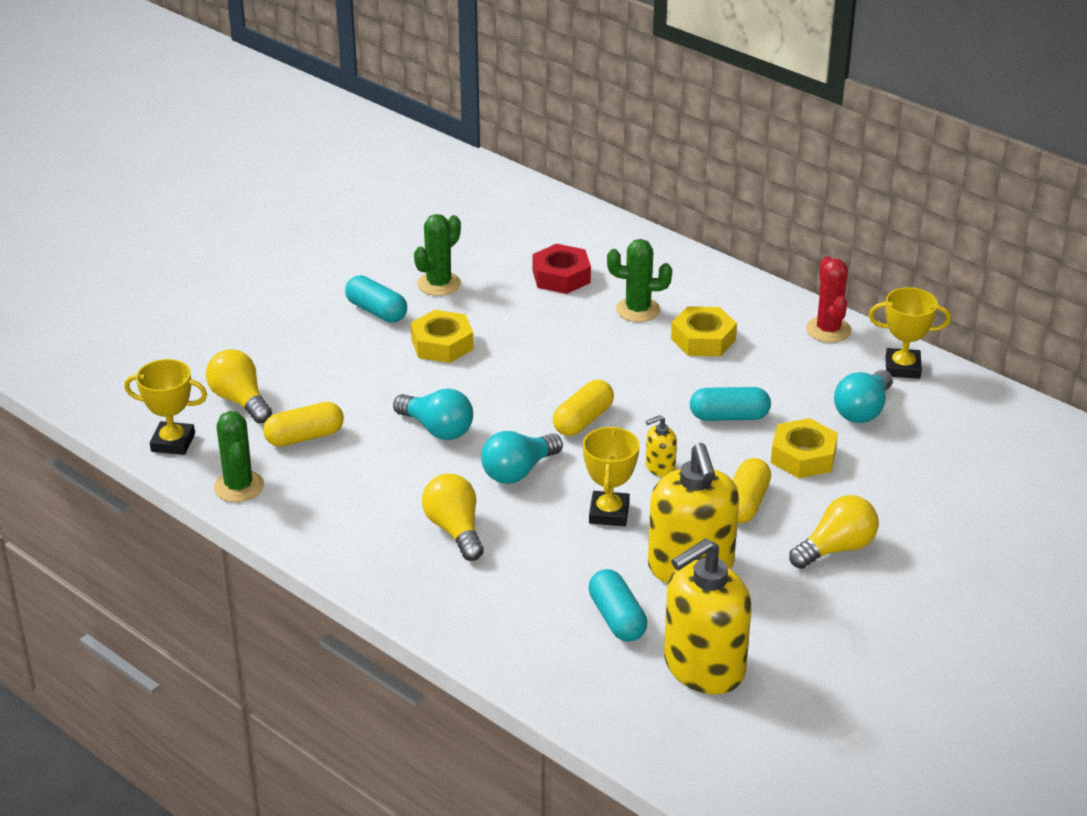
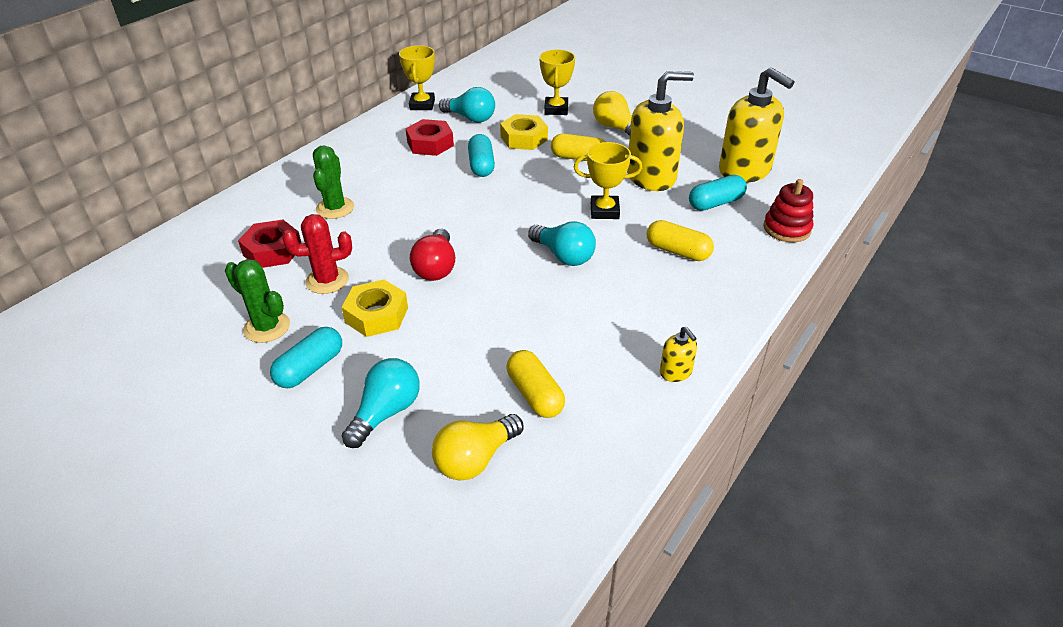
camera: 95 degrees left, 5 degrees up
(173, 442) = (560, 508): yellow trophy -> yellow trophy (556, 109)
(239, 487) = (625, 434): green cactus -> none
(437, 429) = (512, 305): turquoise light bulb -> turquoise light bulb (386, 412)
(455, 530) = (646, 283): yellow light bulb -> none
(513, 380) = (436, 267): none -> red light bulb
(546, 676) = (787, 229): none -> red stacking toy
(583, 420) = (491, 228): yellow capsule -> yellow capsule (677, 251)
(660, 467) = (545, 191): yellow soap dispenser -> yellow soap dispenser (675, 372)
(703, 339) = (382, 177): yellow nut -> none
(787, 375) = (430, 144): none -> red nut
(828, 330) = (374, 129): red cactus -> red cactus (327, 280)

